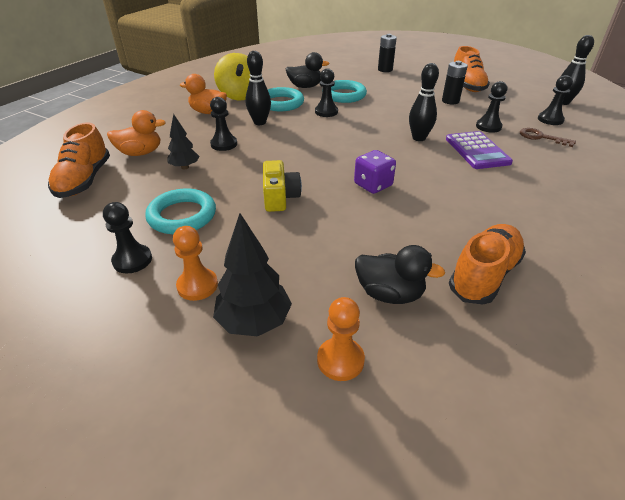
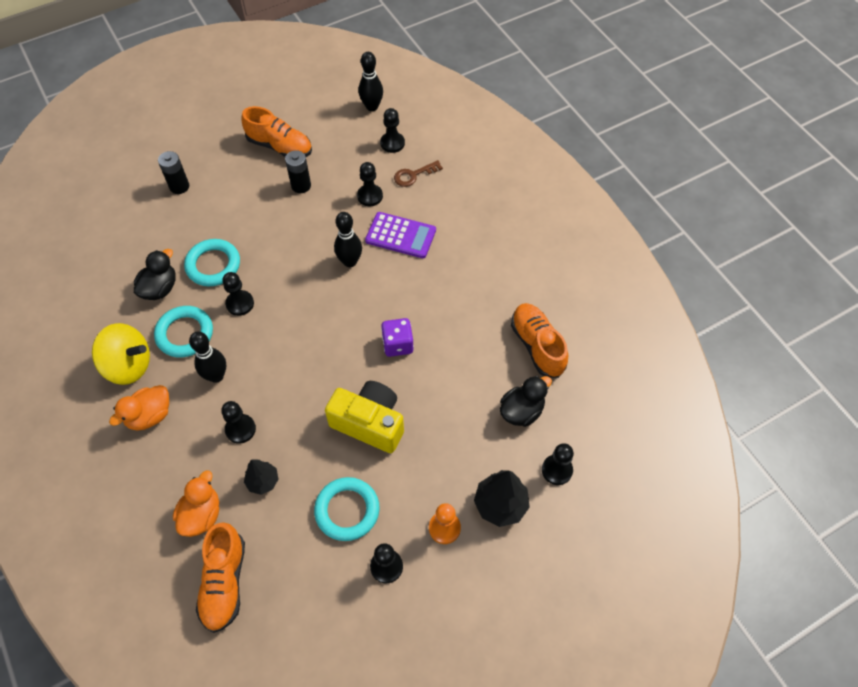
camera: 60 degrees left, 20 degrees up
(84, 180) = (224, 582): orange shoe -> orange shoe turned 60 degrees clockwise
(280, 197) = (369, 423): yellow camera -> yellow camera, size x1.52
(340, 360) = (557, 470): orange pawn -> black pawn

